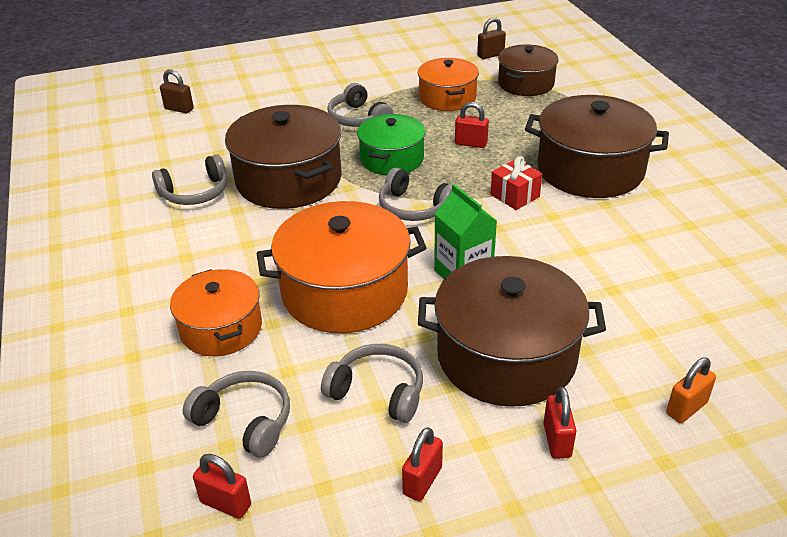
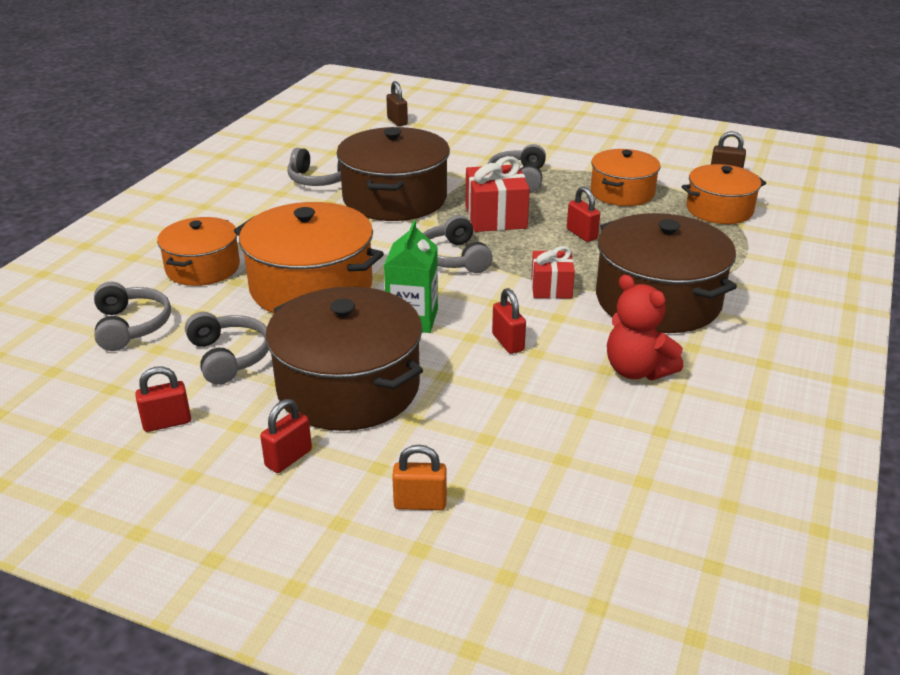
camera: 40 degrees right, 5 degrees down
(225, 503) = (52, 362): red padlock -> red padlock (508, 342)
(392, 159) = (495, 217): green pot -> red gift
(526, 84) = (719, 210): brown pot -> orange pot
(654, 227) = (637, 370): none -> red teddy bear

